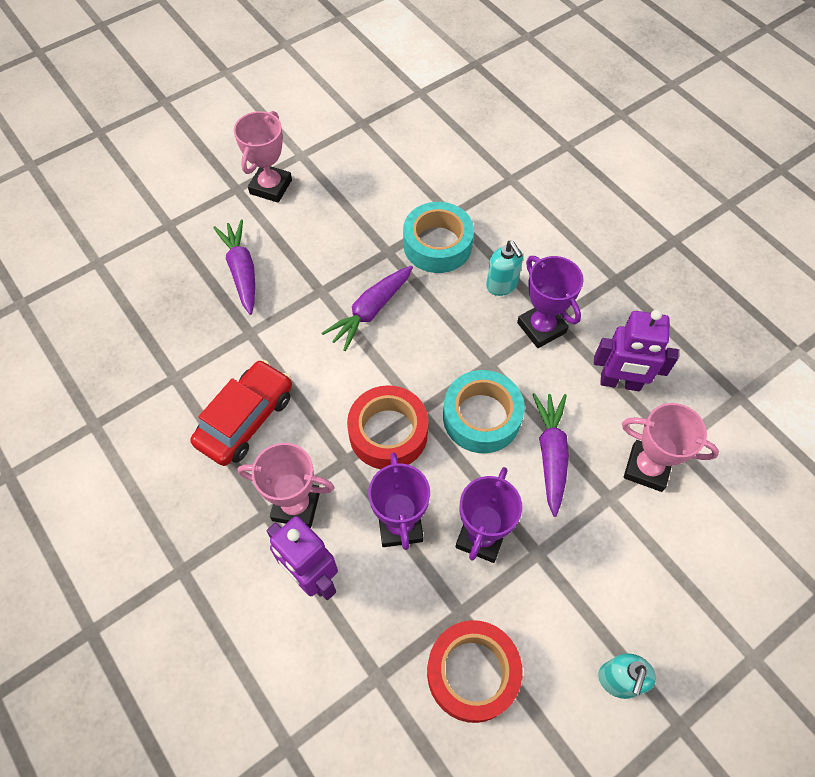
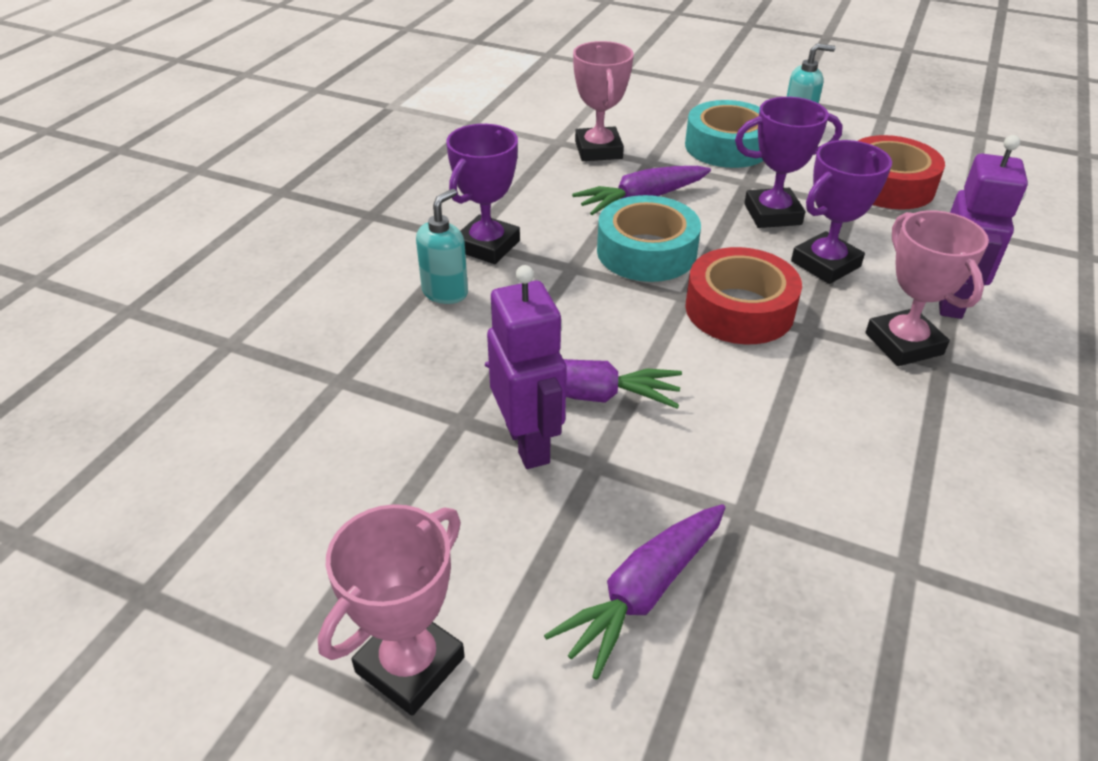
camera: 120 degrees left, 20 degrees down
(245, 419) = (867, 442): red car -> none
(271, 187) = (410, 665): pink trophy -> pink trophy turned 45 degrees counterclockwise
(437, 244) = (412, 372): turquoise tape -> turquoise tape (727, 146)
(620, 382) = (516, 182): purple robot -> purple robot (528, 443)

